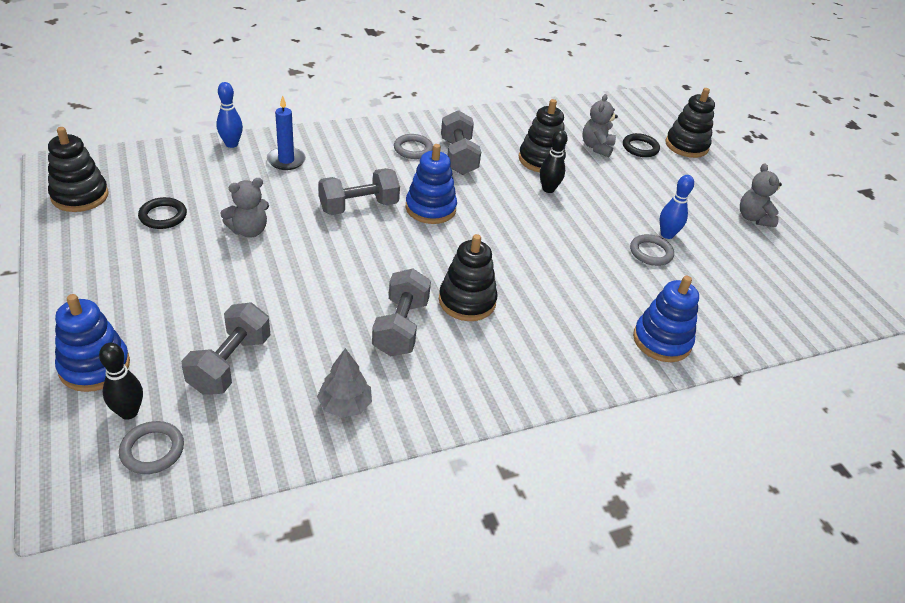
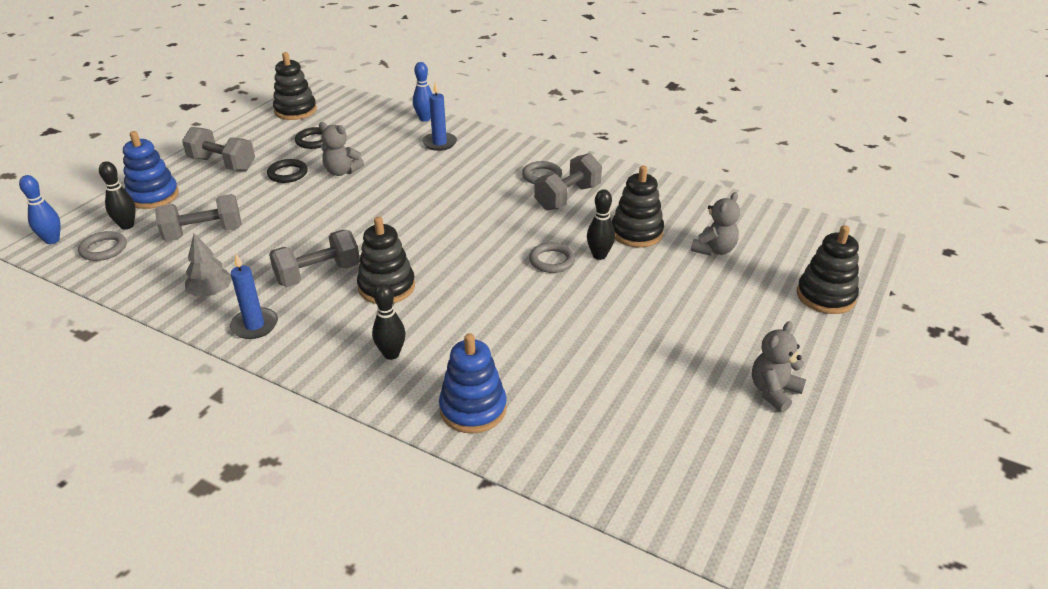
camera: 55 degrees right, 5 degrees down
(359, 207) = (431, 192): grey dumbbell -> grey dumbbell (222, 164)
(430, 208) = (477, 219): blue stacking toy -> none
(433, 401) = (254, 325): none -> blue candle
(558, 345) = (391, 354): none -> black bowling pin
(596, 147) = (714, 250): grey teddy bear -> grey teddy bear turned 150 degrees clockwise
(640, 148) = (763, 272): black ring -> black ring (288, 174)
(651, 252) = (597, 349): grey ring -> grey ring (552, 260)
(667, 234) = (643, 347): blue bowling pin -> blue bowling pin (52, 240)

